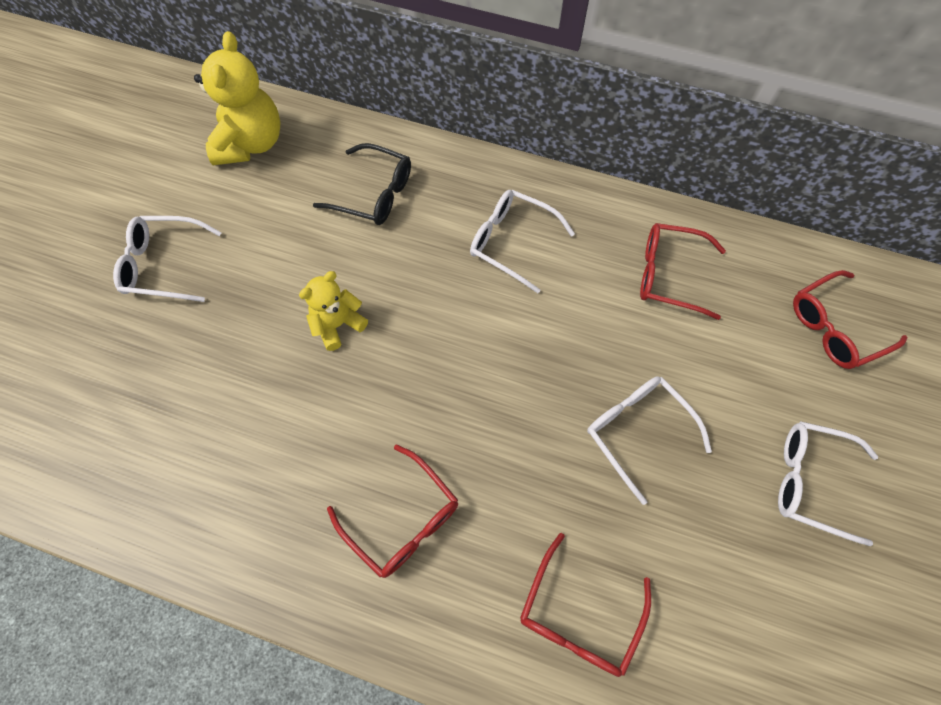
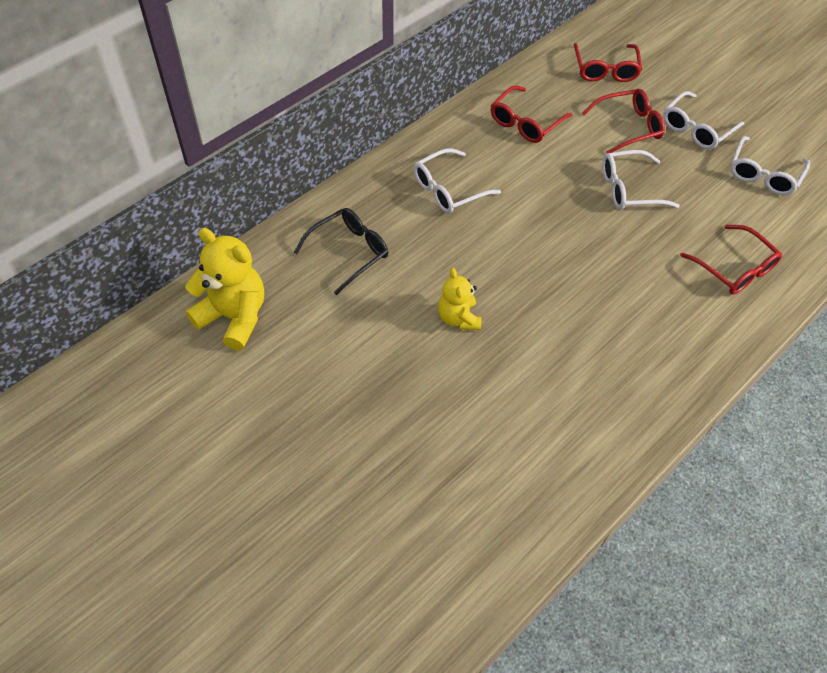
camera: 65 degrees left, 10 degrees down
(163, 265) = (325, 421): white glasses -> white glasses (763, 174)
(402, 520) = (635, 335): red glasses -> red glasses (628, 127)

